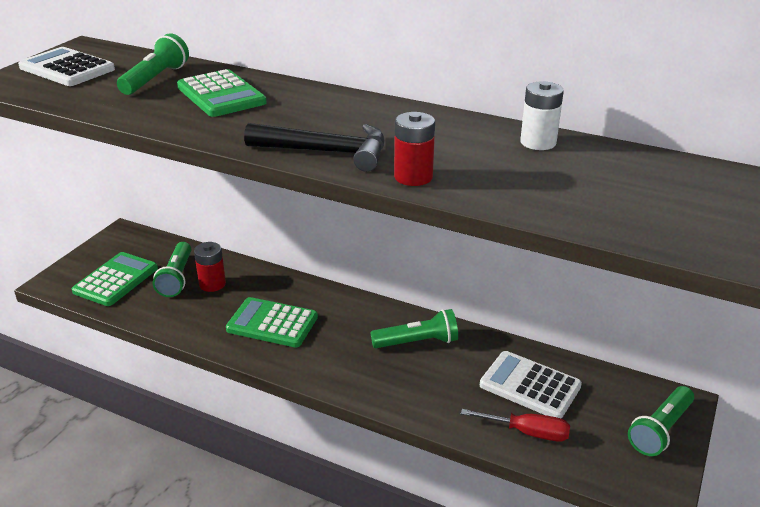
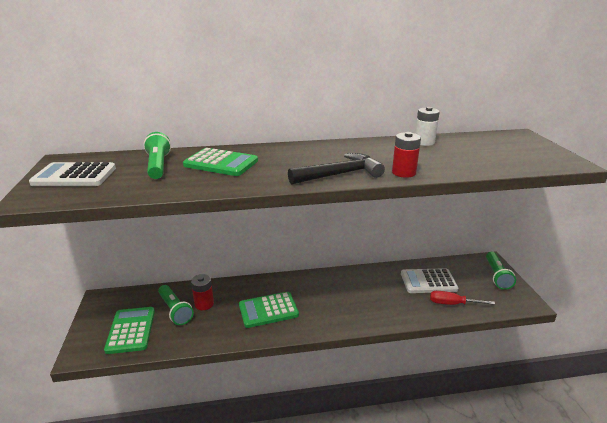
camera: 35 degrees left, 5 degrees down
(417, 342) = (356, 284): green flashlight -> none
(527, 432) = (453, 304): red screwdriver -> red screwdriver turned 150 degrees counterclockwise

